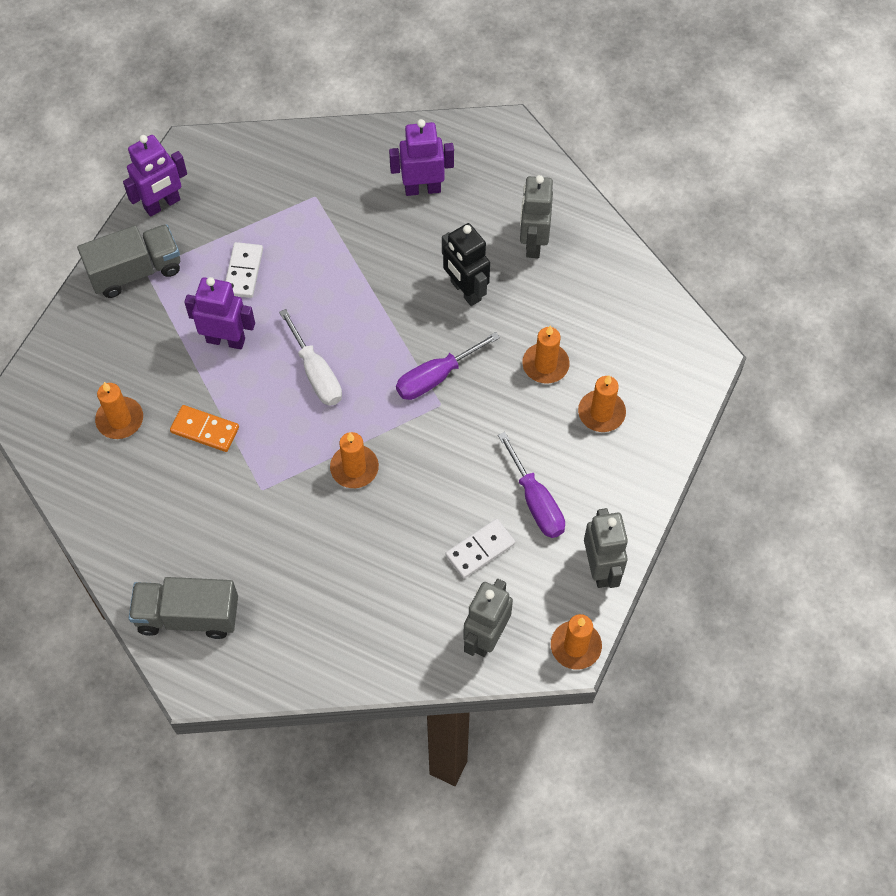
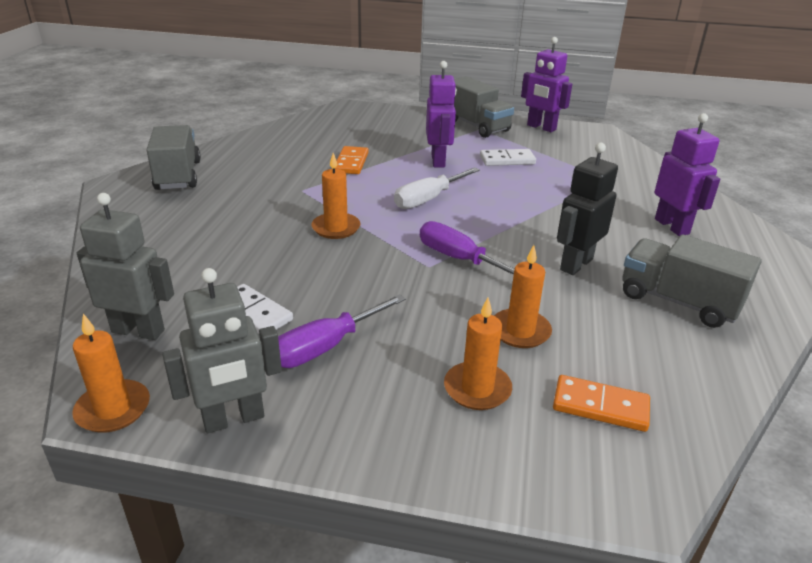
camera: 75 degrees right, 30 degrees down
(120, 419) = (348, 135): orange candle -> none
(533, 243) = (678, 301): grey robot -> grey truck
(632, 346) = (600, 406): none -> orange domino

